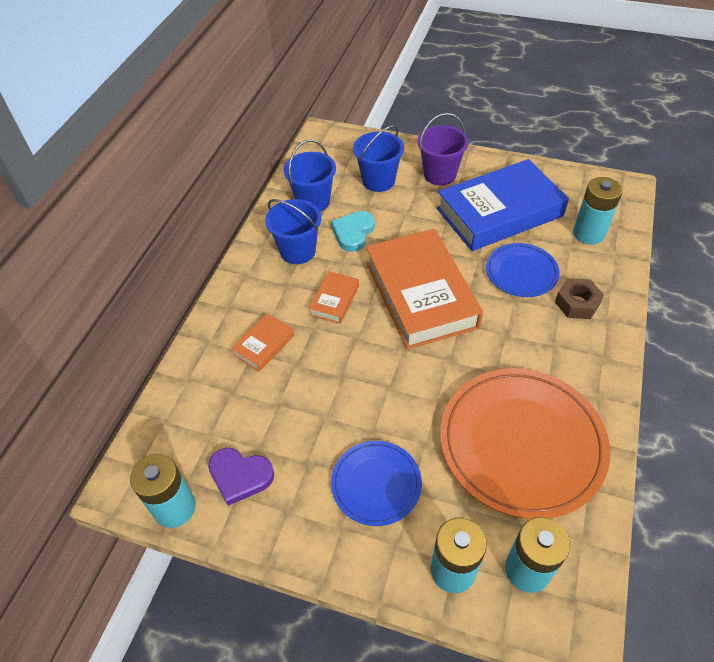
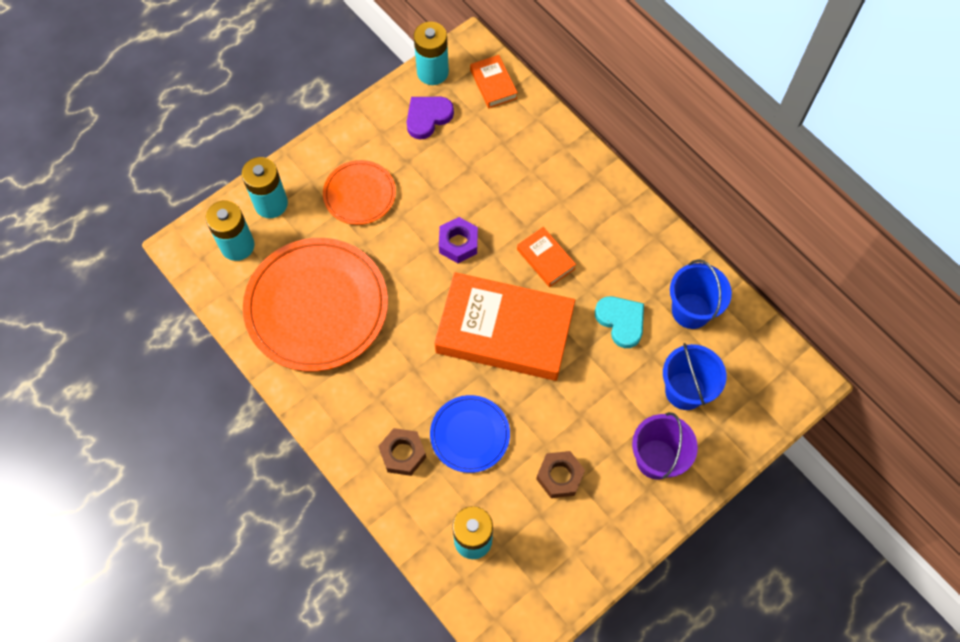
camera: 120 degrees right, 15 degrees up
(264, 345) = (533, 183): orange book -> orange book (493, 84)
(298, 251) = (627, 261): blue bucket -> none
(366, 368) = (458, 243): none -> purple nut
(376, 484) = (359, 194): blue plate -> orange plate
(499, 212) = (560, 476): blue book -> brown nut

